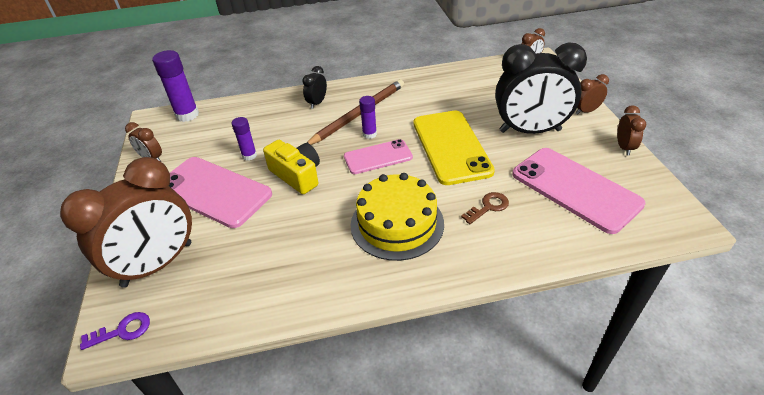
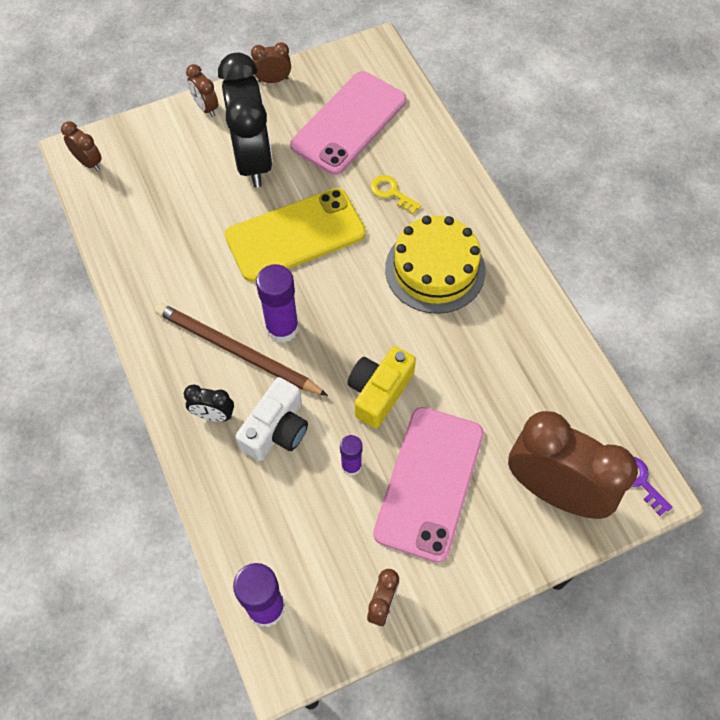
camera: 105 degrees left, 20 degrees up
(294, 126) = (276, 429): none -> white camera
(369, 134) = (282, 328): purple glue stick -> purple glue stick, size x1.72
(378, 157) = (328, 309): pink phone -> none
(488, 207) = (391, 192): brown key -> yellow key

